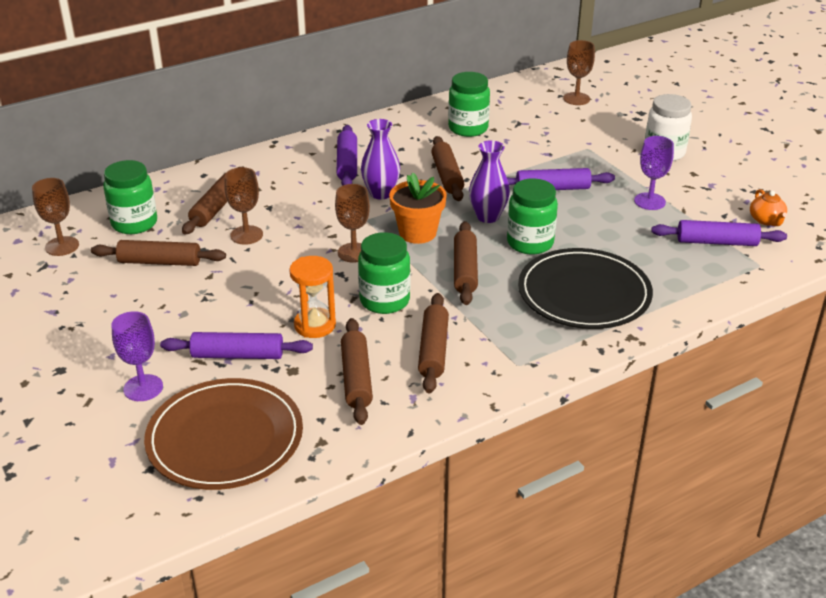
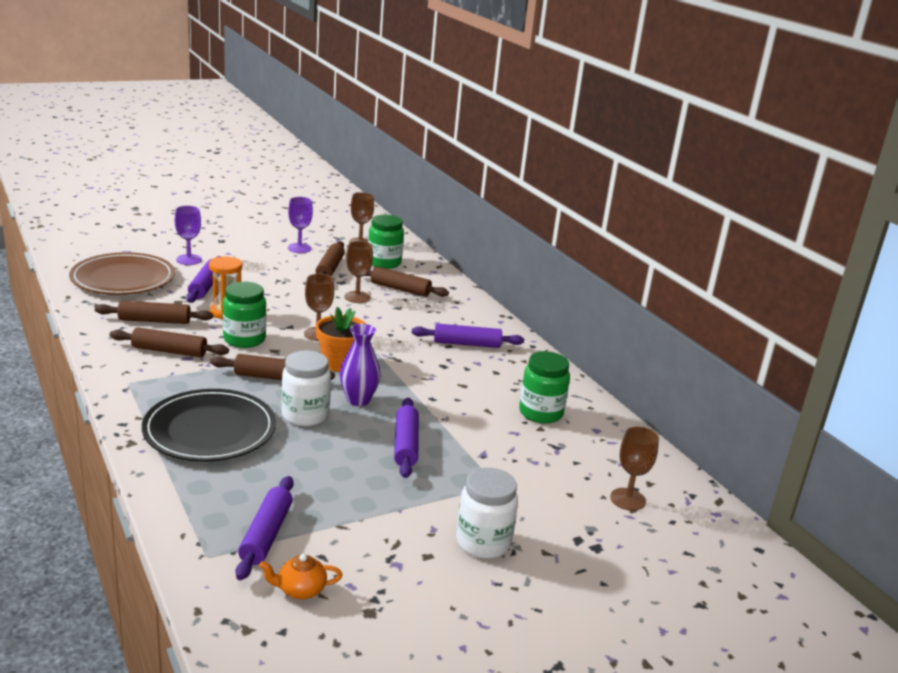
camera: 90 degrees right, 10 degrees down
(381, 193) = (411, 354): purple vase -> none
(447, 176) = (439, 389): brown rolling pin -> none
(530, 243) = (305, 415): green jar -> white jar
(649, 201) = (366, 505): purple goblet -> purple goblet (299, 248)

